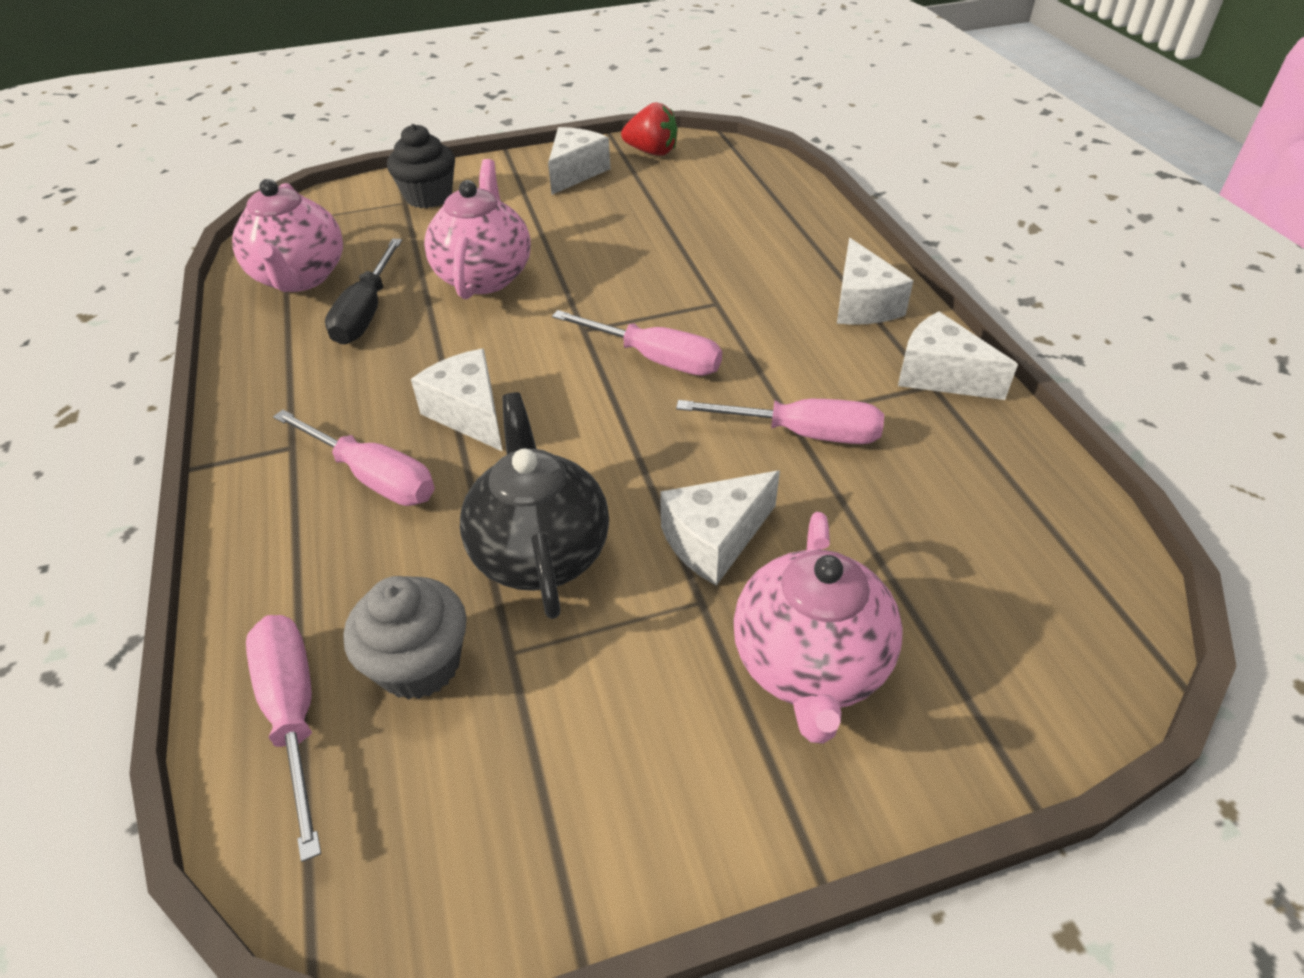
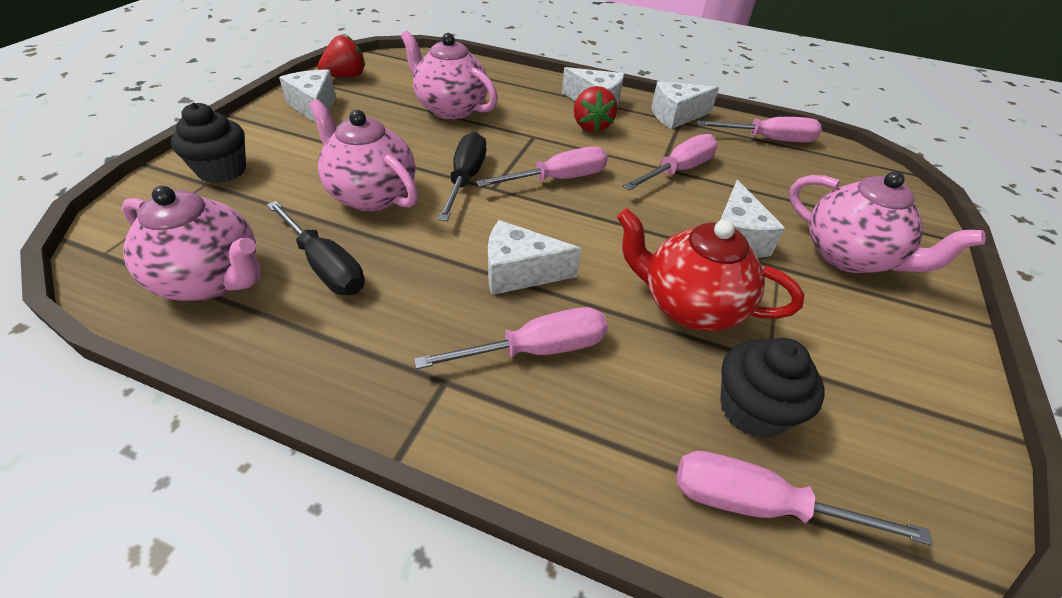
camera: 55 degrees left, 0 degrees up
(419, 664) = (752, 409): grey cupcake -> black cupcake
(540, 552) = (690, 306): black teapot -> red teapot
(577, 307) = (465, 178): none -> black screwdriver
(688, 231) = (451, 109): none -> pink teapot
(801, 327) = (591, 126): none -> red strawberry
(1018, 481) = (768, 139): none -> pink screwdriver

